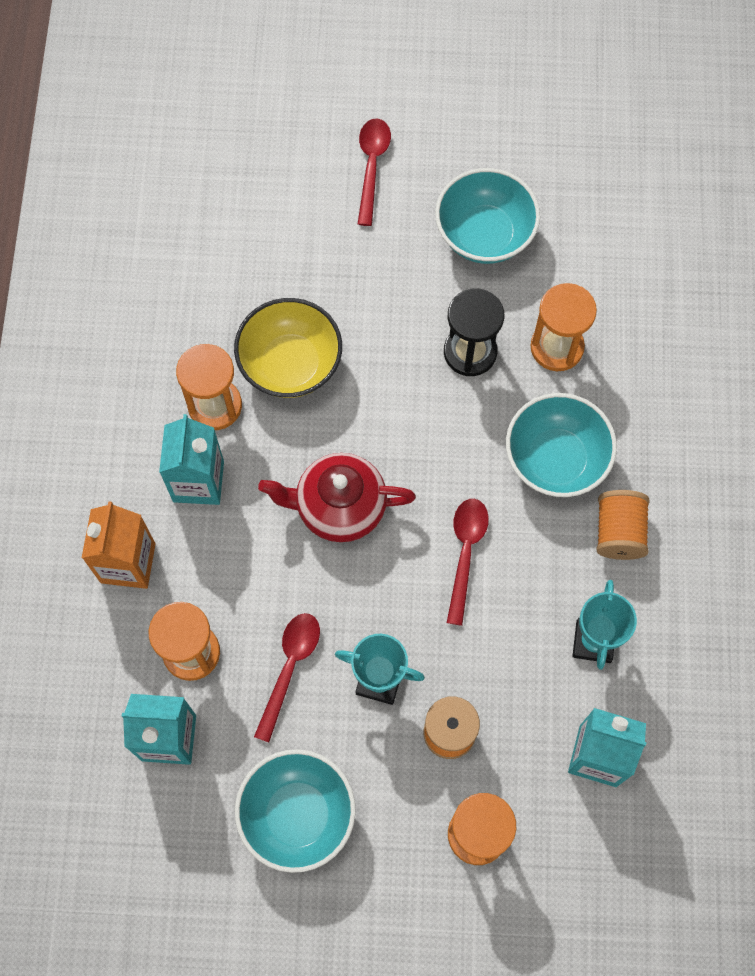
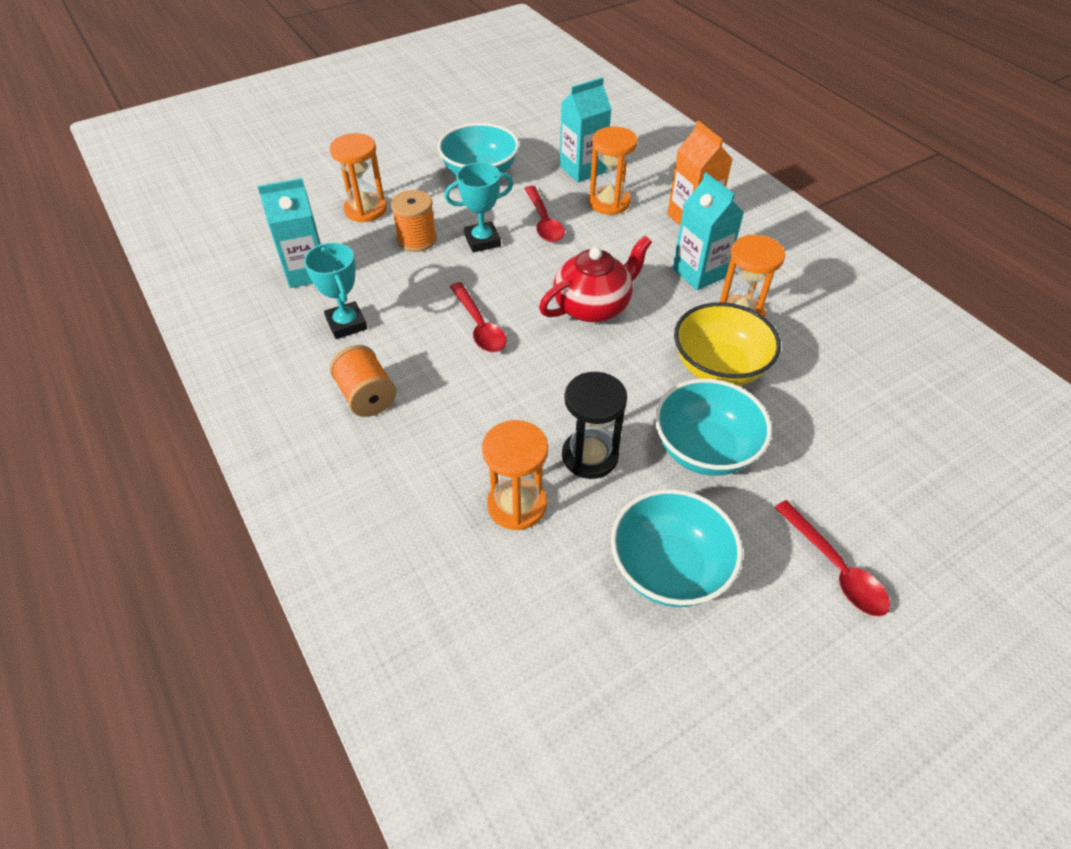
camera: 145 degrees right, 20 degrees down
(555, 459) = (454, 417): turquoise bowl -> turquoise bowl (704, 450)

